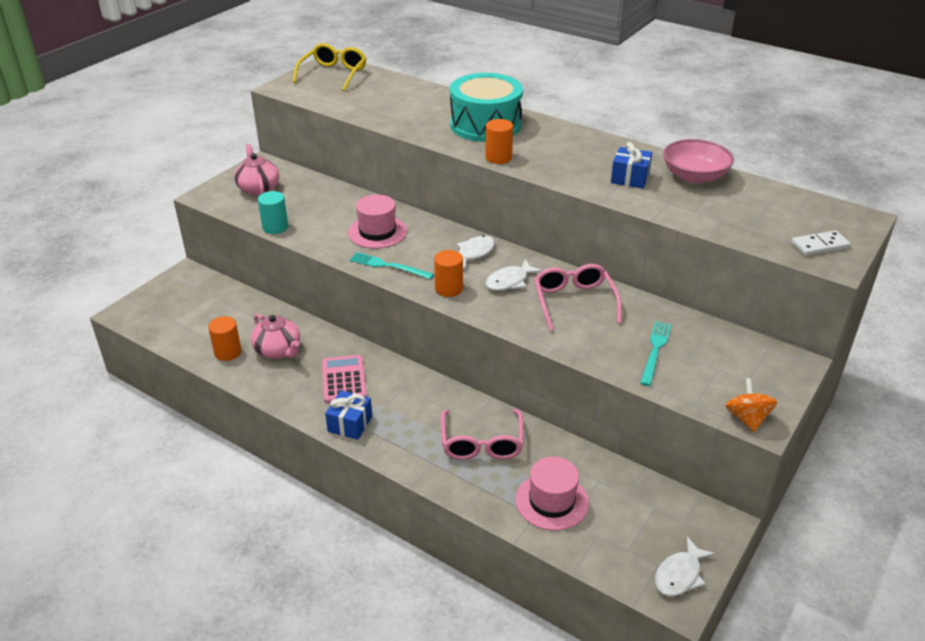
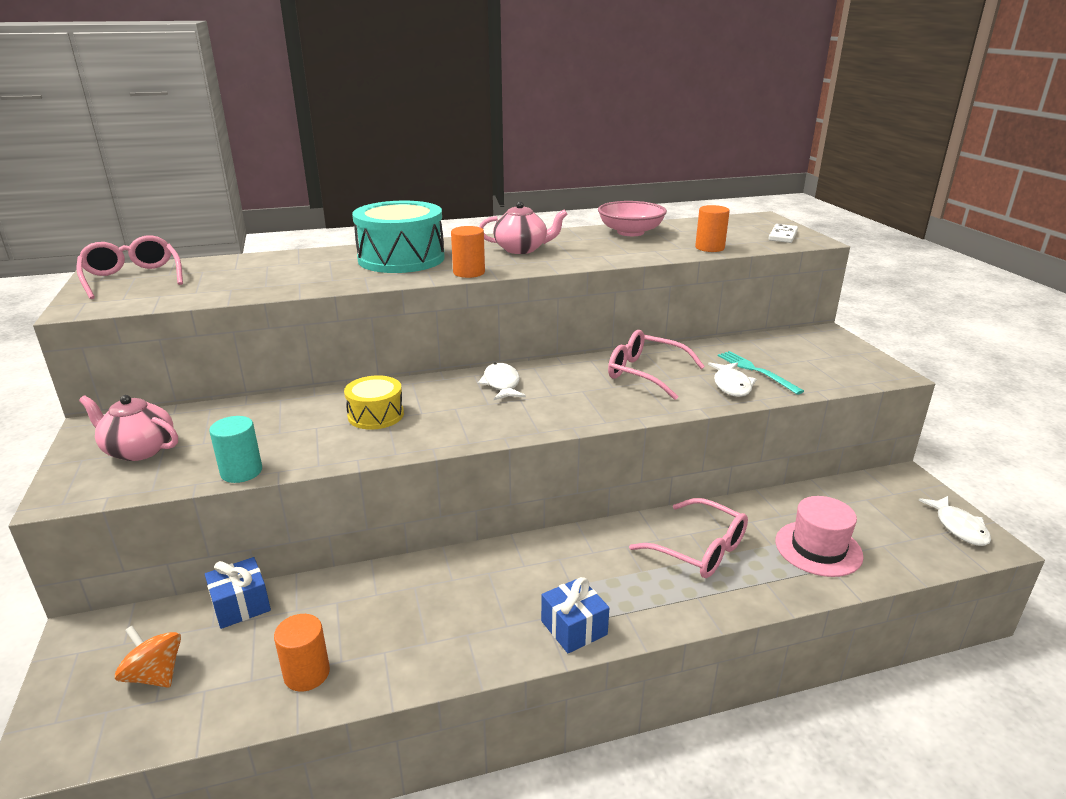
camera: 50 degrees left, 10 degrees down
(278, 350) = (370, 623): pink teapot -> pink teapot (521, 249)
(333, 74) = (133, 278): yellow glasses -> pink glasses
(344, 379) = (493, 595): pink calculator -> none
(377, 232) = (376, 415): pink hat -> yellow drum
(388, 266) = (446, 434): turquoise fork -> none
(448, 289) = (538, 419): orange cylinder -> orange cylinder (709, 248)
(509, 281) = (573, 386): white fish -> white fish (731, 385)
(630, 178) = (596, 248): blue gift -> blue gift (241, 605)
(747, 418) = (880, 375): orange spinning top -> orange spinning top (155, 675)

